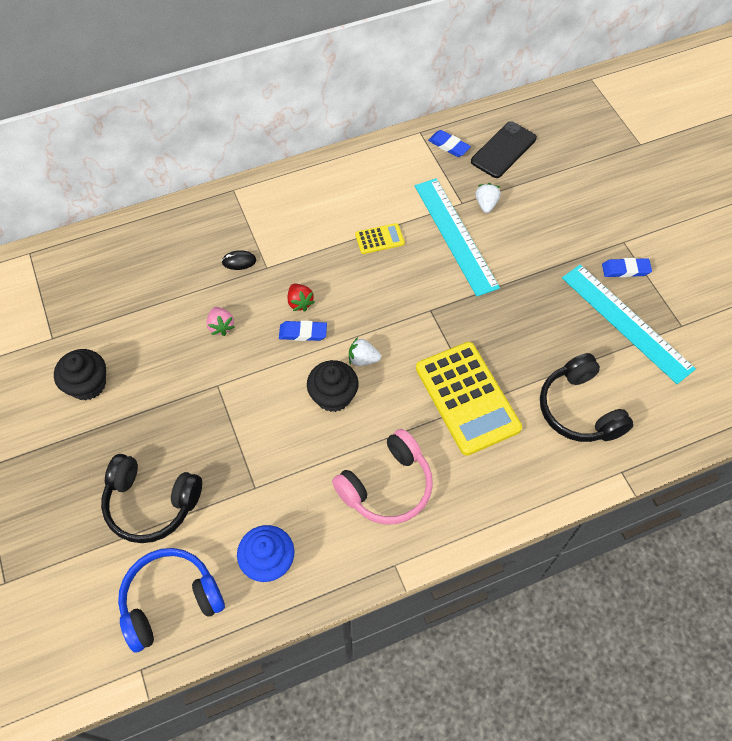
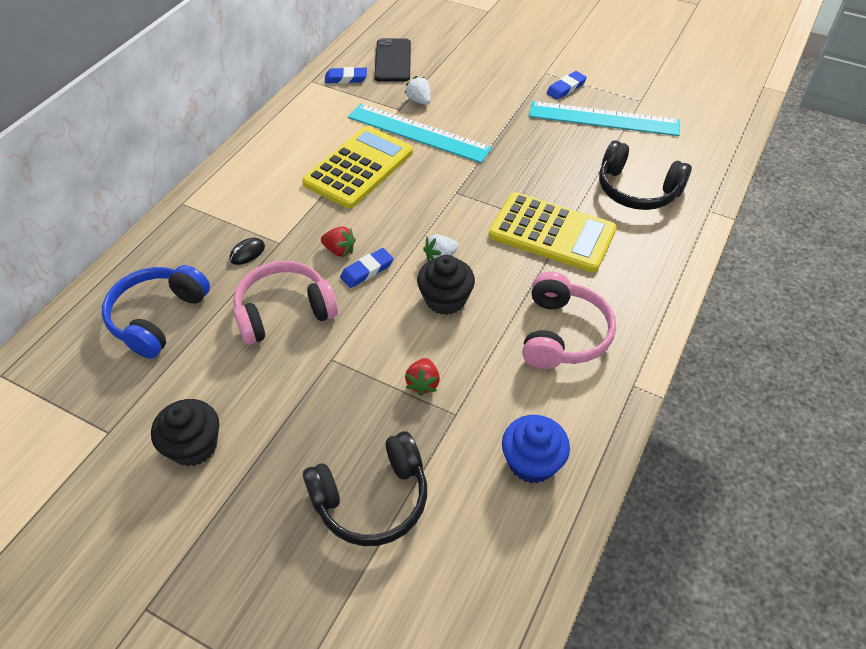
camera: 40 degrees left, 10 degrees down
(170, 600) = (481, 566): blue headphones -> blue headphones (158, 317)
(221, 326) = (284, 311): pink strawberry -> pink headphones
(256, 448) = (423, 383): none -> red strawberry
(379, 239) = (359, 168): yellow calculator -> yellow calculator, size x2.20

